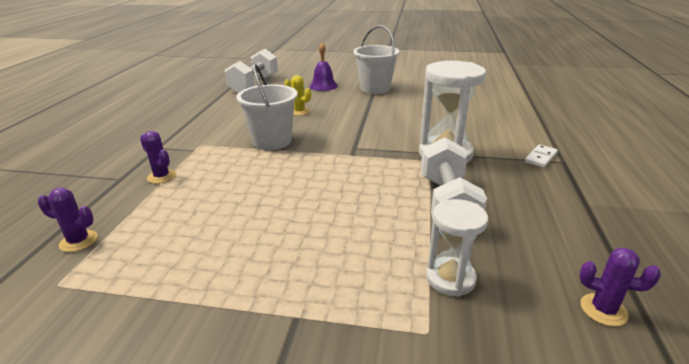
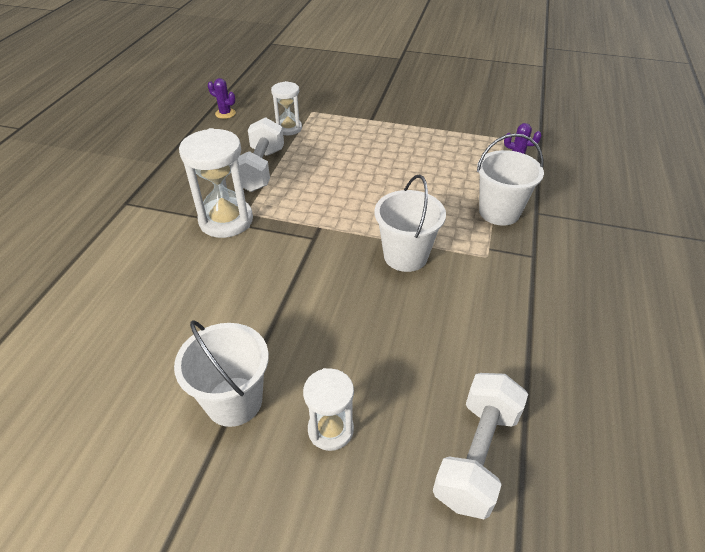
camera: 175 degrees left, 15 degrees up
(161, 176) = (499, 212): purple cactus -> white bucket
(299, 112) = (376, 324): yellow cactus -> none
(323, 86) = (330, 429): purple bell -> white hourglass
(540, 158) = (140, 209): white domino -> none

